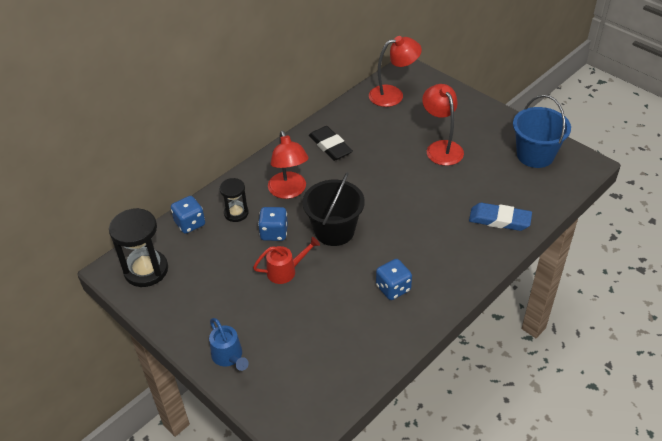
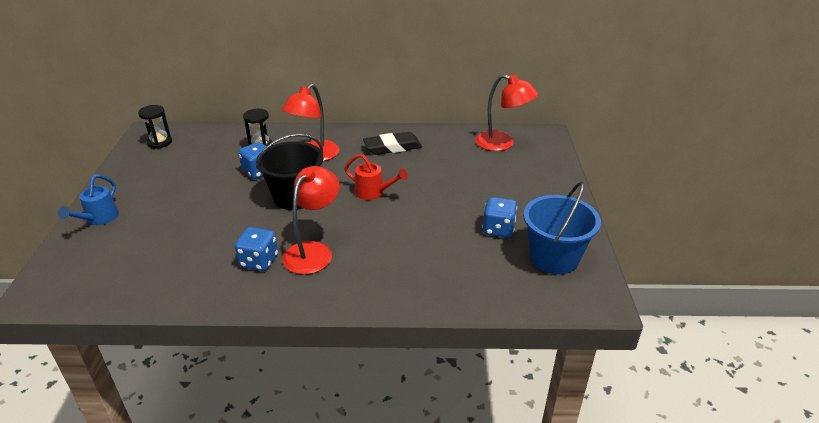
camera: 45 degrees right, 10 degrees down
(146, 270) = (159, 142): black hourglass -> black hourglass, size x0.59
(190, 223) = (227, 135): blue dice -> blue dice (498, 229)
(286, 271) = (221, 198): red watering can -> red watering can (373, 192)
(330, 146) = (392, 147): black eraser -> black eraser turned 60 degrees clockwise
(441, 148) = (475, 199): red lamp -> red lamp (313, 251)
(499, 220) = (428, 280): blue eraser -> none

